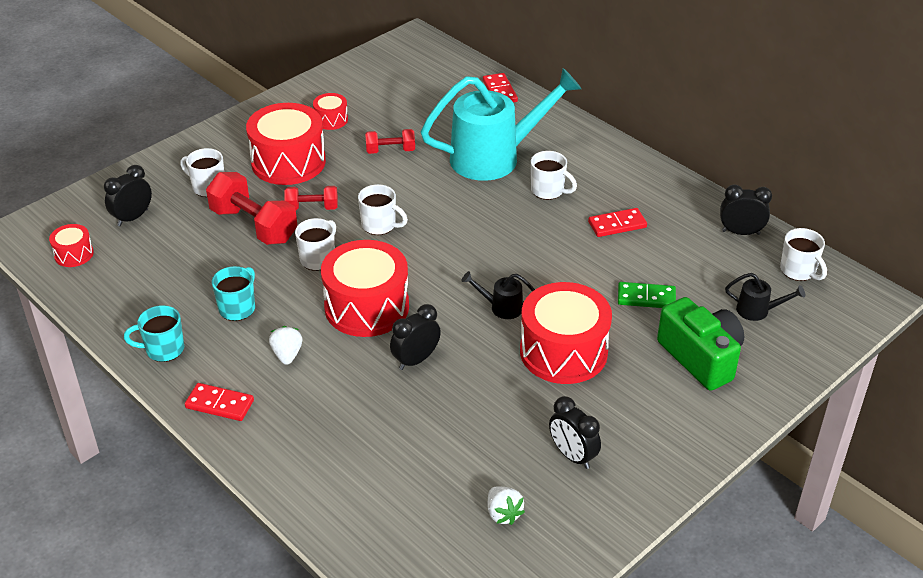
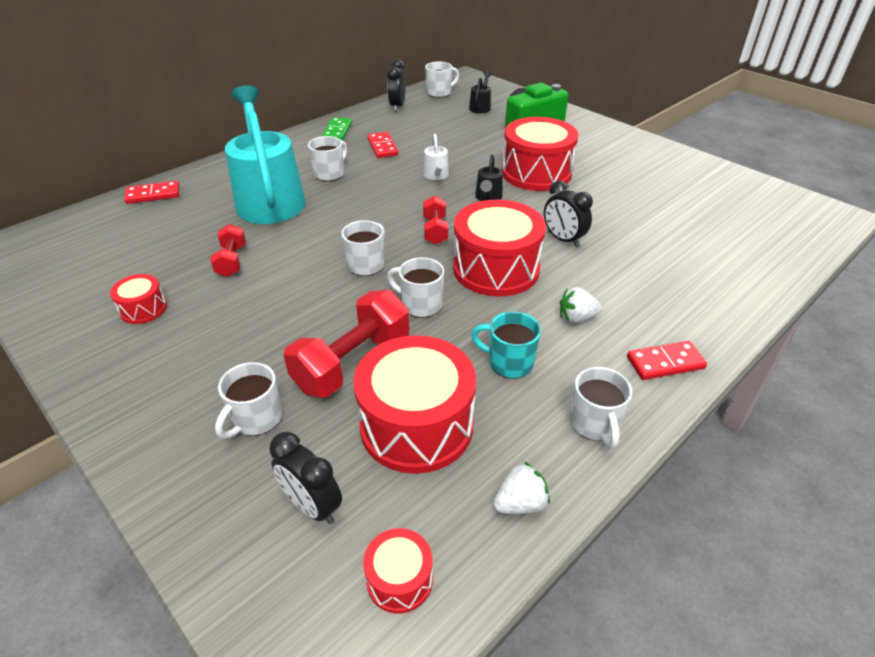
camera: 90 degrees left, 0 degrees up
(163, 349) = (594, 424): turquoise mug -> white mug
(220, 404) = (665, 363): red domino -> red domino turned 60 degrees clockwise
(288, 162) = (223, 341): red drum -> red drum (416, 425)
(312, 208) = (326, 315): red dumbbell -> red dumbbell (435, 230)
(503, 514) = (712, 200): white strawberry -> white strawberry (520, 503)
(550, 268) = (436, 175): none -> white watering can
(572, 456) = (642, 173): black clock -> none
(646, 297) = (470, 140): green domino -> green domino (337, 131)

